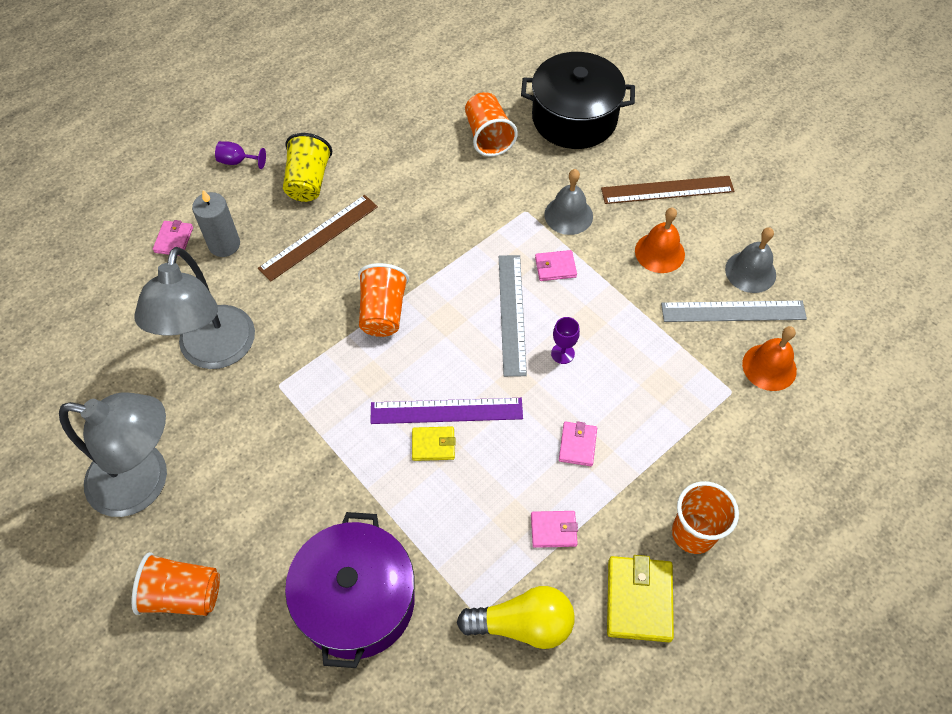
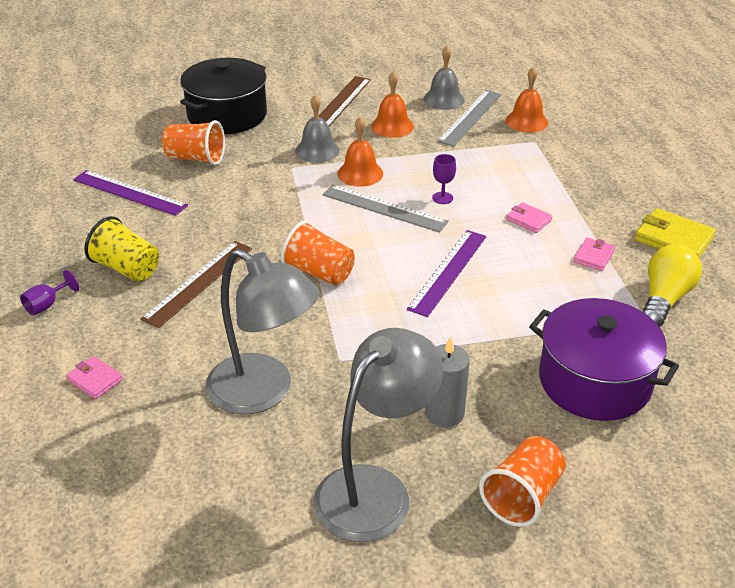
camera: 60 degrees left, 20 degrees down
(224, 244) = (141, 345): grey candle -> grey candle (444, 413)
(319, 237) = (198, 283): brown ruler -> brown ruler turned 45 degrees clockwise
(407, 123) = (129, 192): none -> purple ruler
(433, 445) = (475, 289): yellow wallet -> none
(555, 267) = (360, 173): pink wallet -> orange bell
(693, 533) = (635, 198): orange cup -> none

